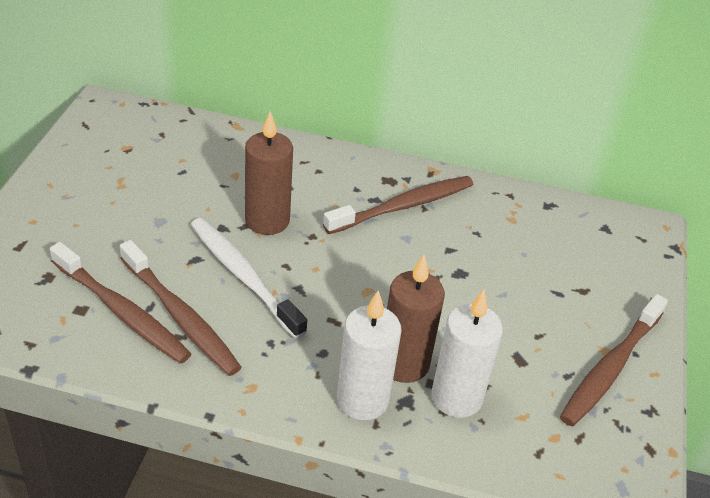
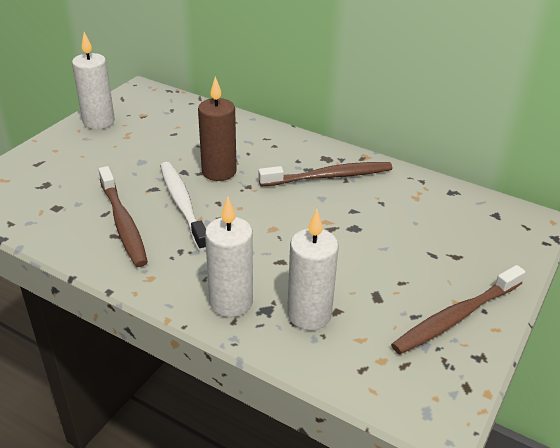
camera: 20 degrees right, 5 degrees down
(72, 167) = (99, 122): none -> white candle
(122, 312) = (83, 213): brown toothbrush -> none
(404, 364) = (277, 283): brown candle -> none

